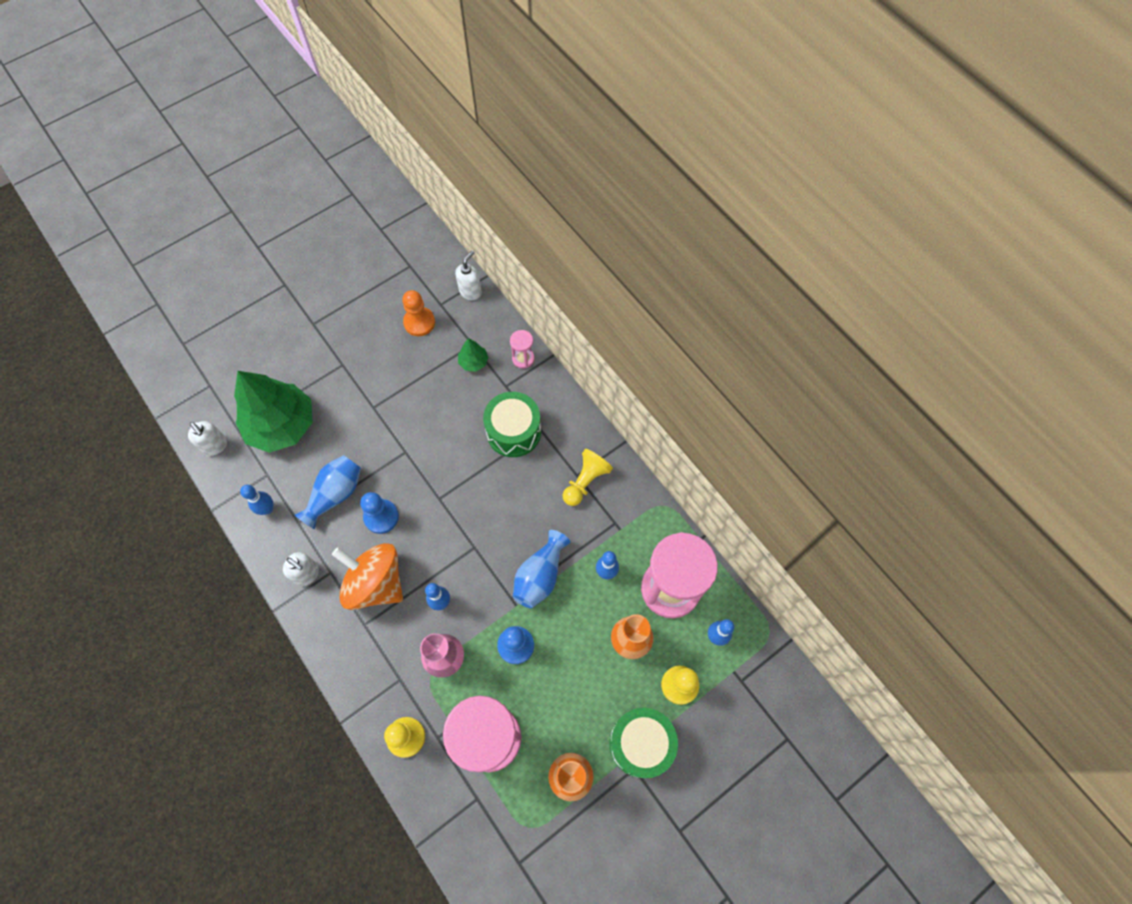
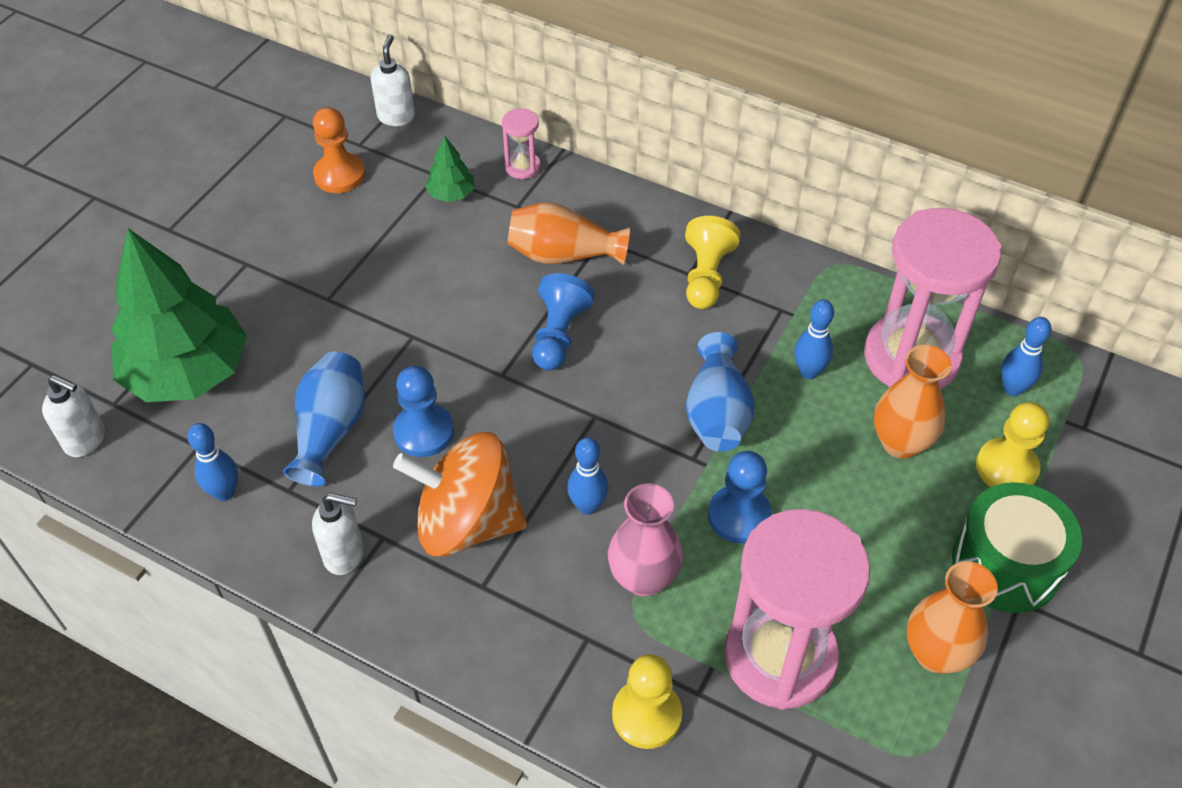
camera: 25 degrees left, 15 degrees down
(482, 485) = (559, 335): none -> blue pawn
(513, 431) = (563, 255): green drum -> orange vase

